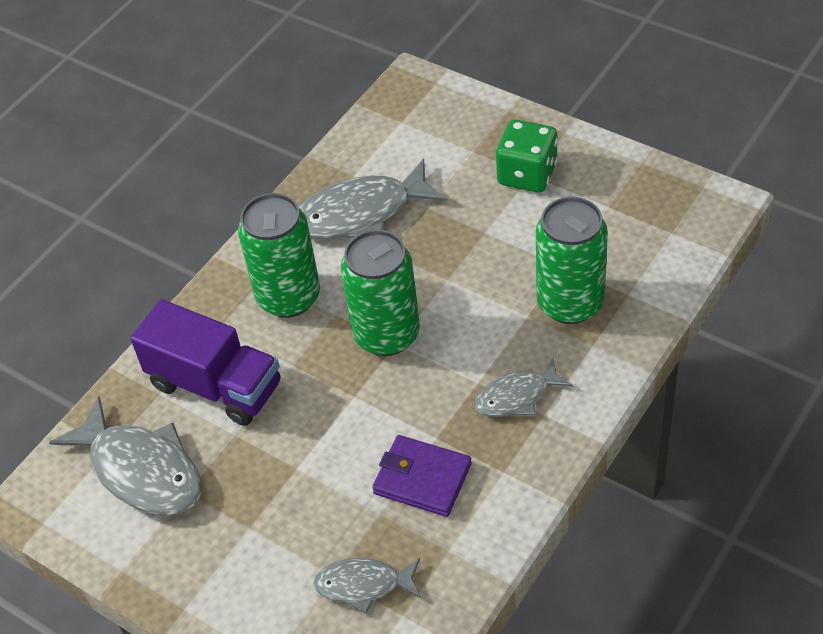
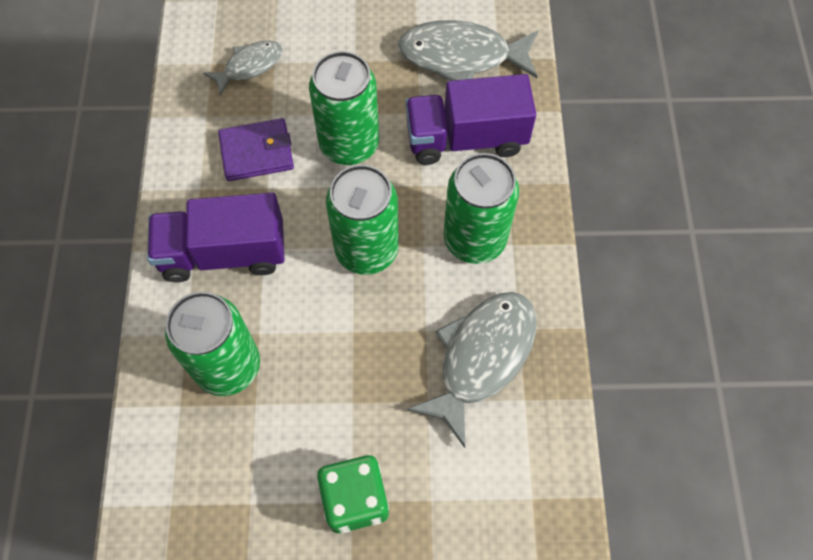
camera: 140 degrees right, 15 degrees up
(327, 438) = (349, 144): none -> green can
(517, 396) = (224, 253): grey fish -> purple truck

